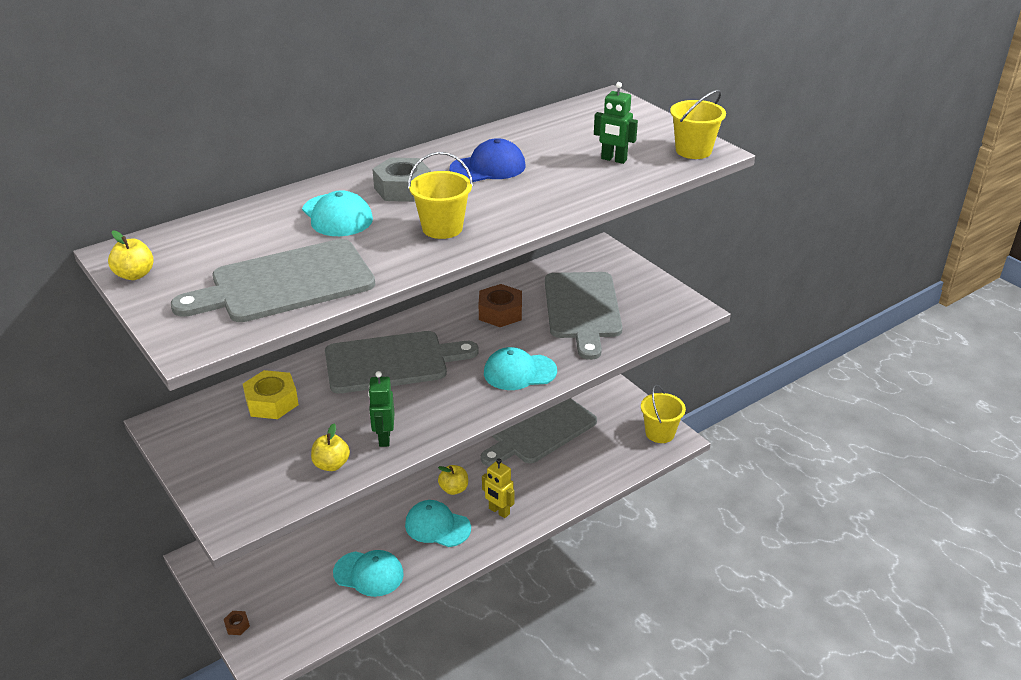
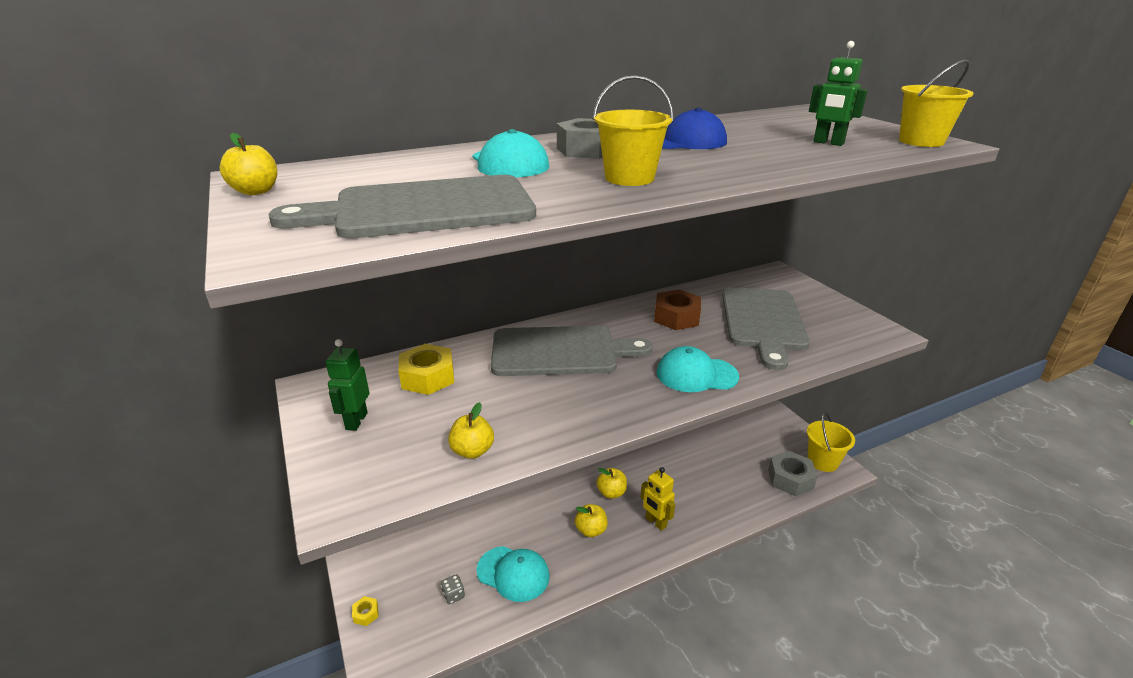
camera: 10 degrees right, 5 degrees down
(237, 625) = (366, 614): brown nut -> yellow nut
(316, 599) = (453, 595): none -> grey dice
(384, 438) = (538, 428): green robot -> green robot (356, 421)
(437, 526) = (591, 530): turquoise cap -> yellow apple
(539, 430) = (700, 444): grey cutting board -> none
(627, 454) = (790, 479): none -> grey nut

